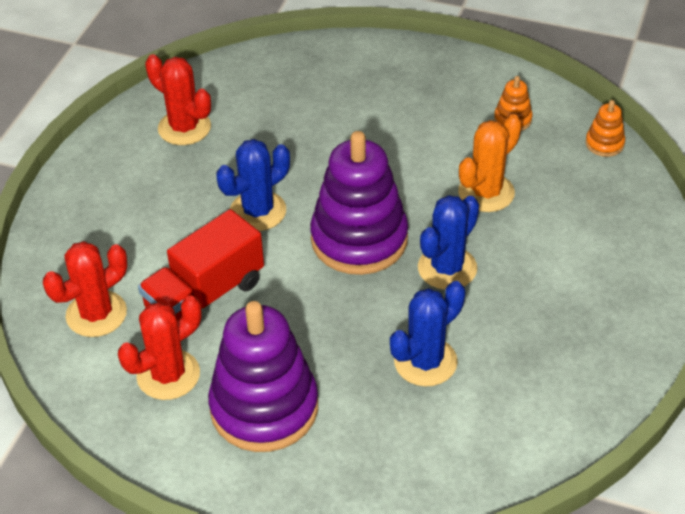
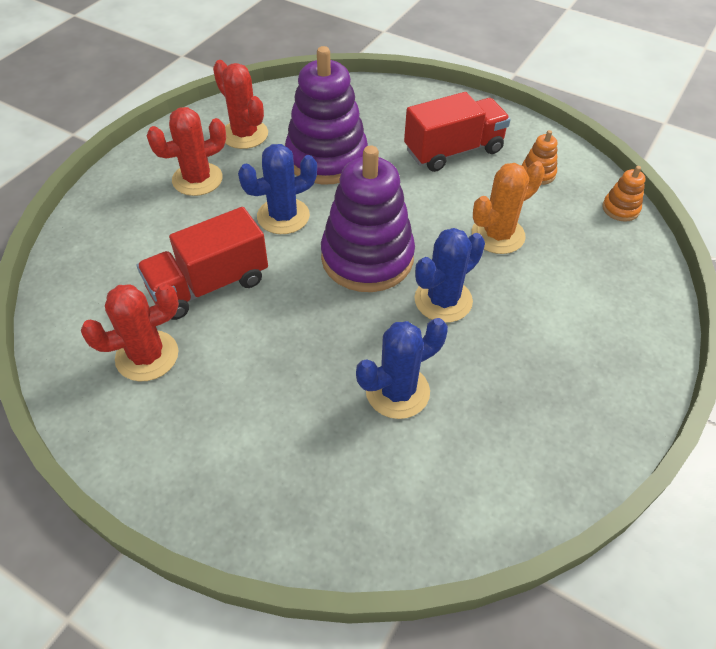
camera: 10 degrees right, 5 degrees up
(96, 314) = (105, 284): red cactus -> red cactus (197, 179)
(264, 408) = (225, 408): purple stacking toy -> purple stacking toy (326, 158)
(418, 109) = (453, 151): none -> red truck

